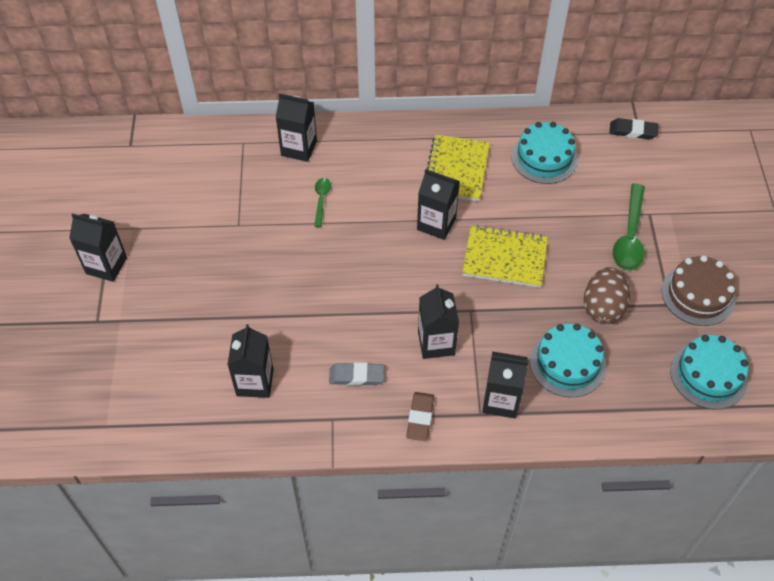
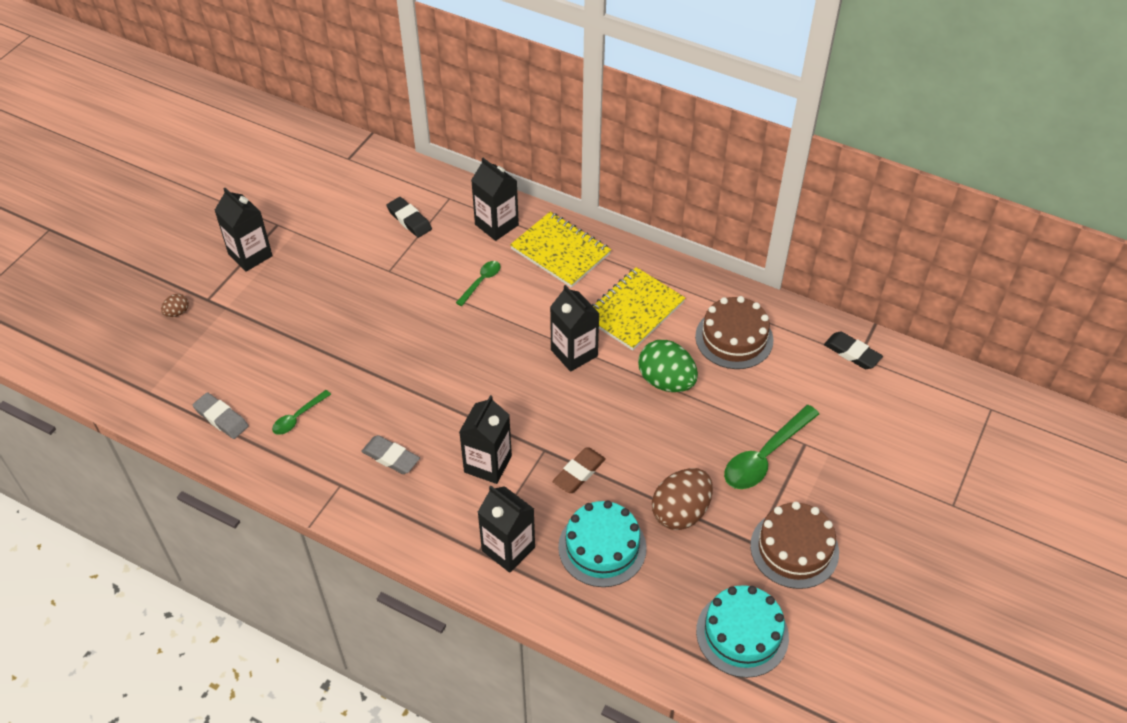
camera: 30 degrees right, 5 degrees down
(78, 345) = (177, 312): none -> brown egg
(189, 415) = (221, 418): none -> grey eraser
(223, 175) = (409, 220): none -> black eraser
(255, 382) = (298, 417): black carton -> green spoon
(420, 418) = (419, 525): brown eraser -> brown eraser (579, 472)
(504, 258) = (617, 417): yellow notebook -> yellow notebook (560, 251)
(520, 213) = (666, 381): none -> green egg
(544, 158) = (734, 338): turquoise cake -> brown cake

